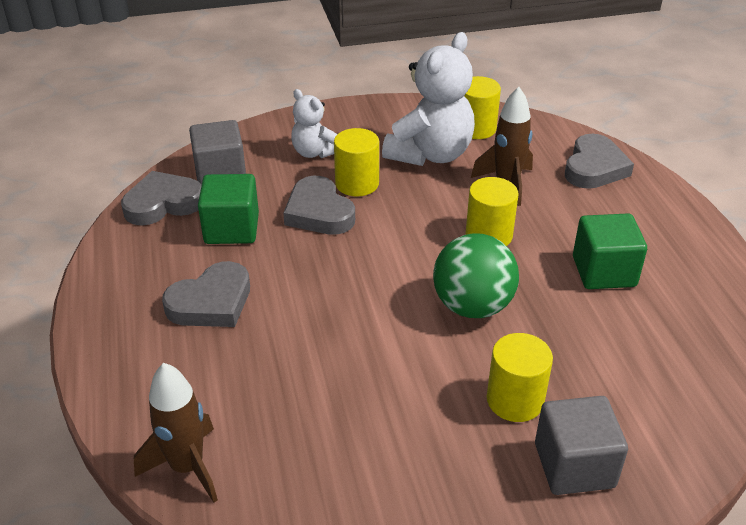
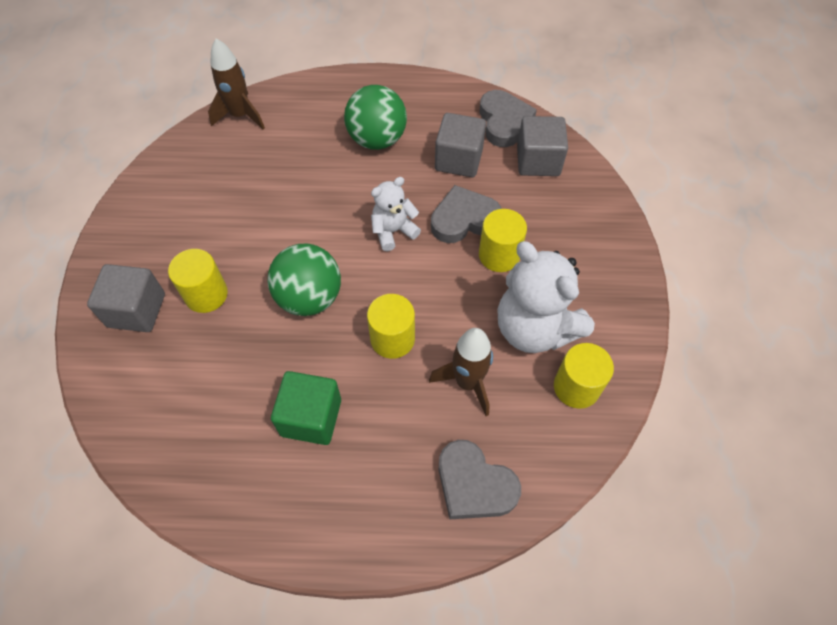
camera: 105 degrees right, 20 degrees up
(211, 302) = (377, 139): grey heart -> green ball
(232, 229) = (458, 160): green cube -> grey cube
(314, 152) = (558, 232): white teddy bear -> white teddy bear (393, 231)

